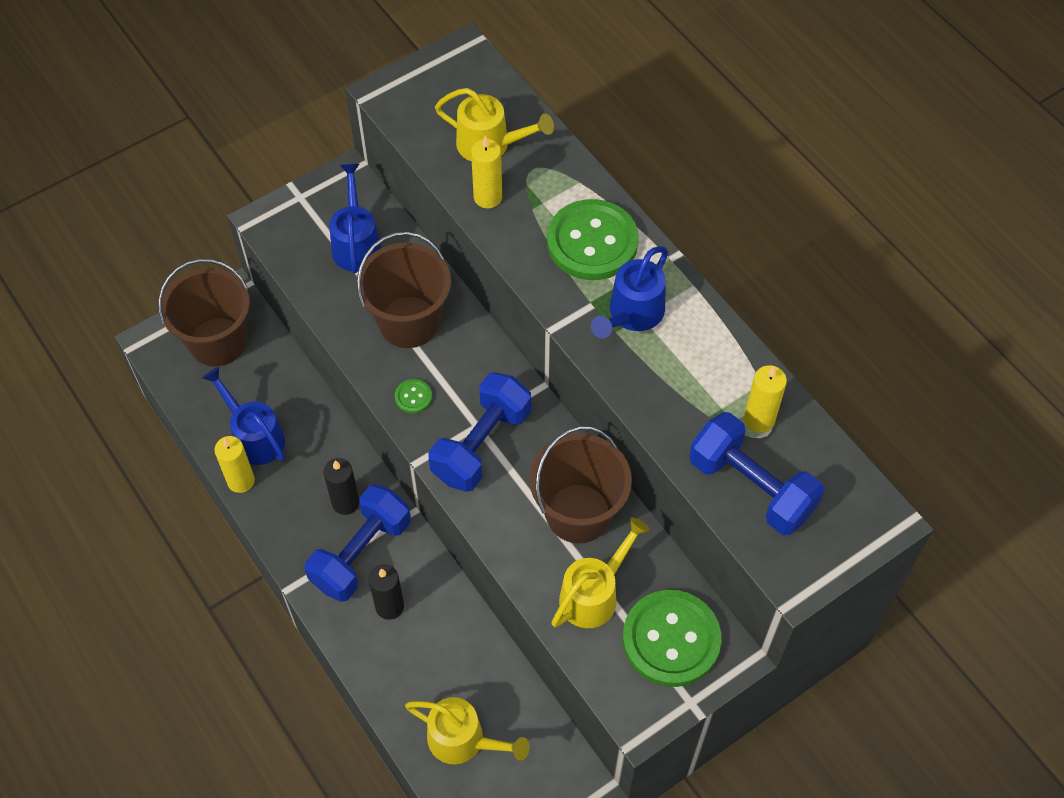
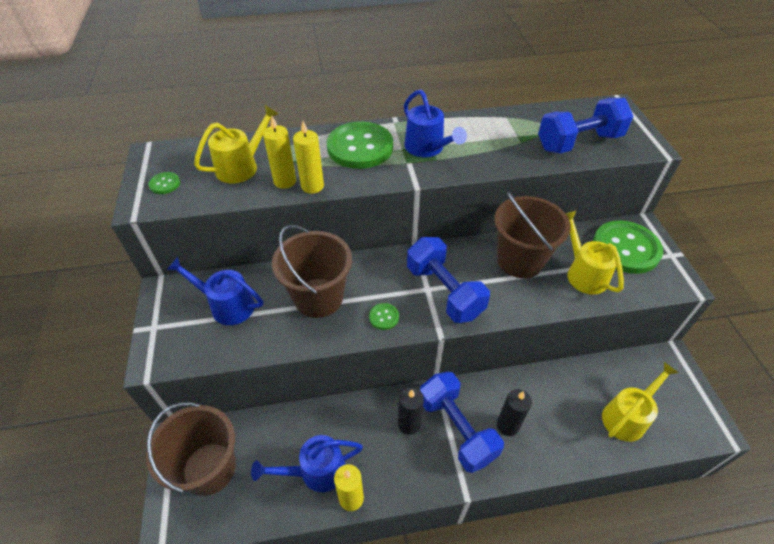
camera: 65 degrees left, 10 degrees down
(424, 93) = (165, 184): none -> green button
(759, 419) = (532, 125): yellow candle -> yellow candle (312, 186)

